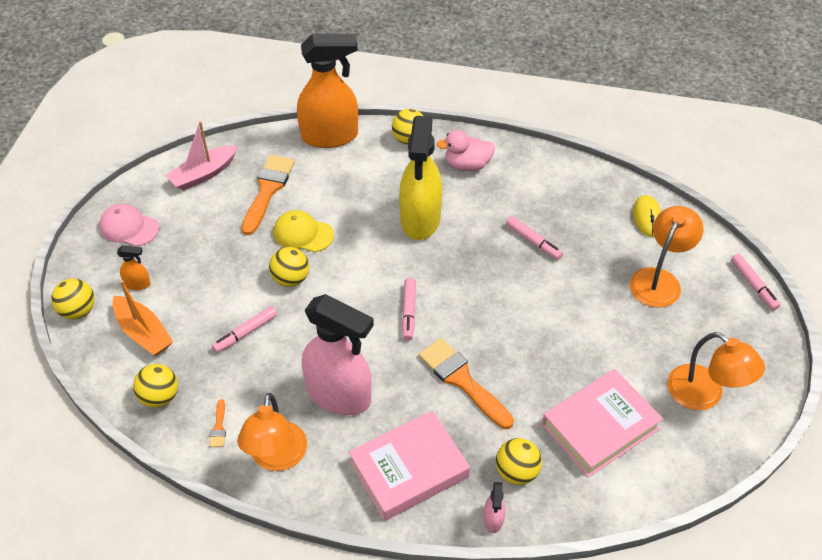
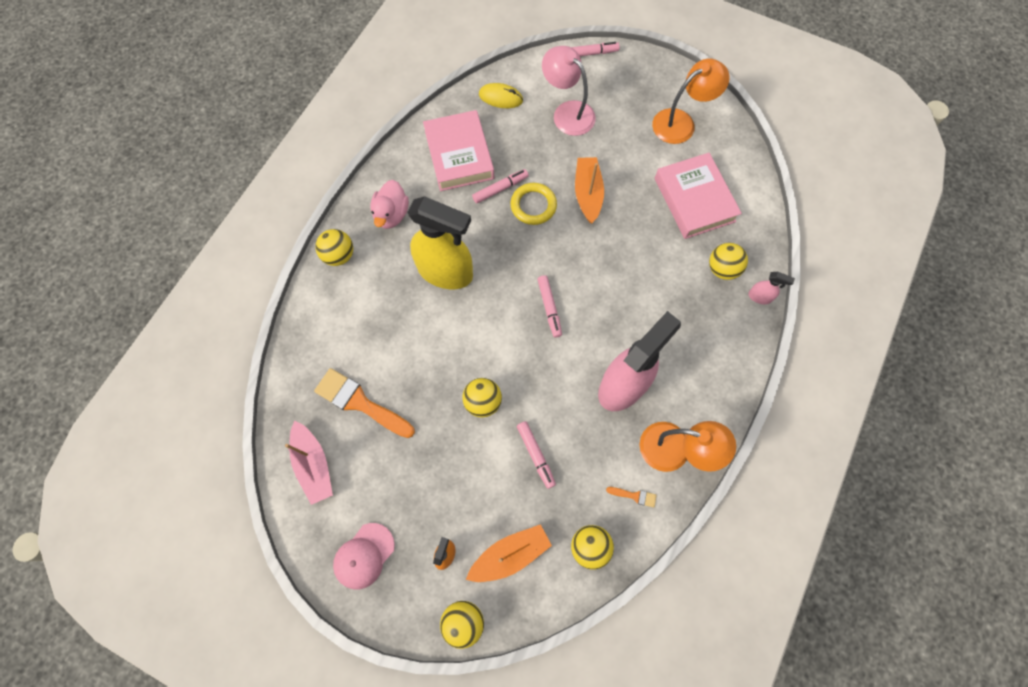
camera: 75 degrees left, 20 degrees up
(303, 234) = (429, 380): yellow cap -> none
(330, 136) = (306, 327): orange spray bottle -> none
(409, 312) = (549, 308): pink marker -> pink marker turned 60 degrees clockwise
(409, 470) = (706, 346): pink book -> pink book (459, 155)
(462, 380) = (630, 284): orange brush -> none
(525, 273) = (533, 205): none -> yellow ring
(561, 319) = (588, 193): none -> orange boat
(659, 280) = (567, 112): orange lamp -> pink lamp

